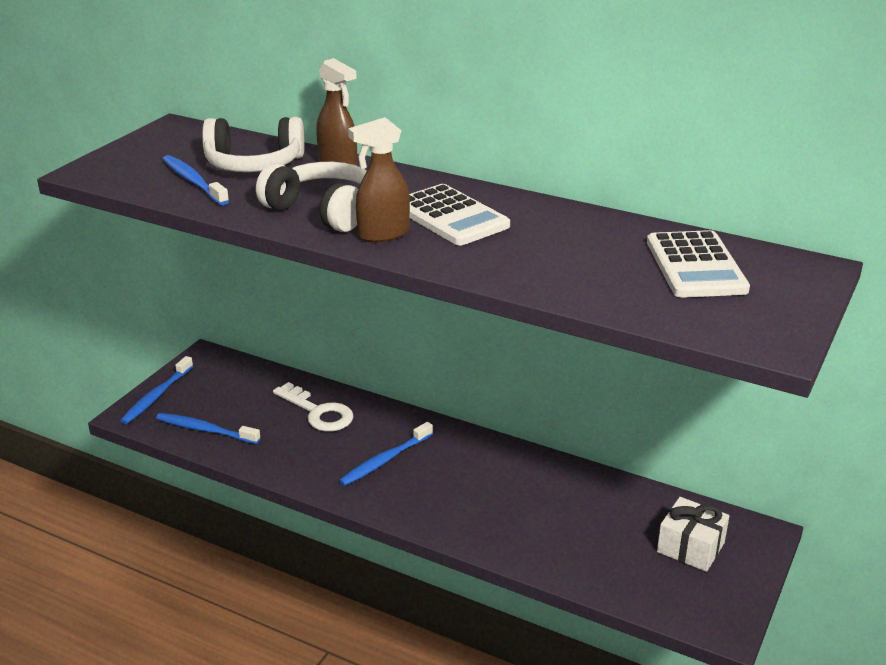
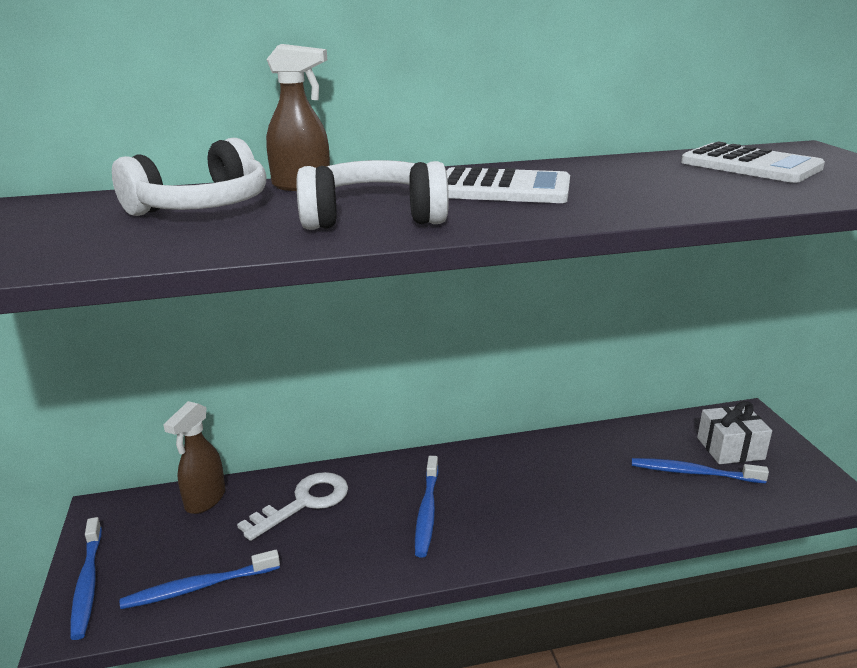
camera: 40 degrees left, 5 degrees down
(193, 181) = (155, 237): blue toothbrush -> blue toothbrush (694, 473)
(318, 412) = (304, 502): white key -> white key turned 45 degrees counterclockwise
(383, 234) = (479, 215): brown spray bottle -> brown spray bottle (205, 500)

